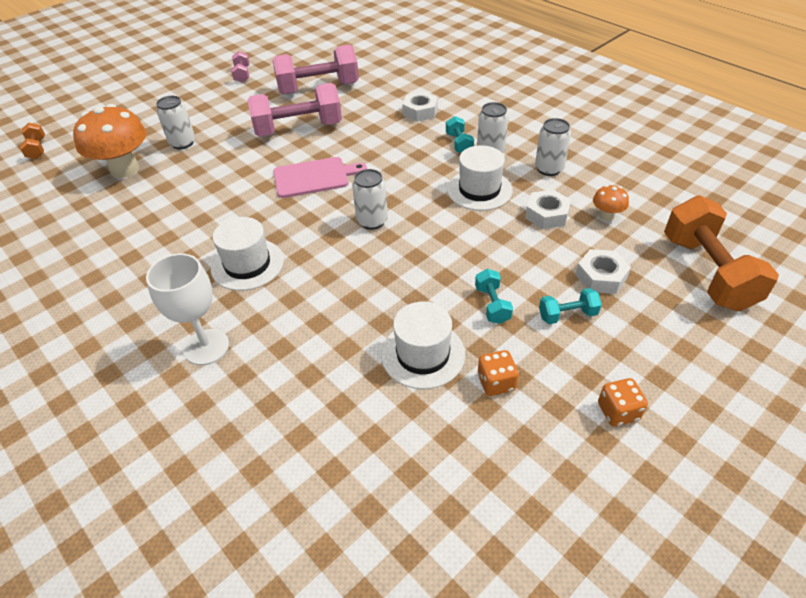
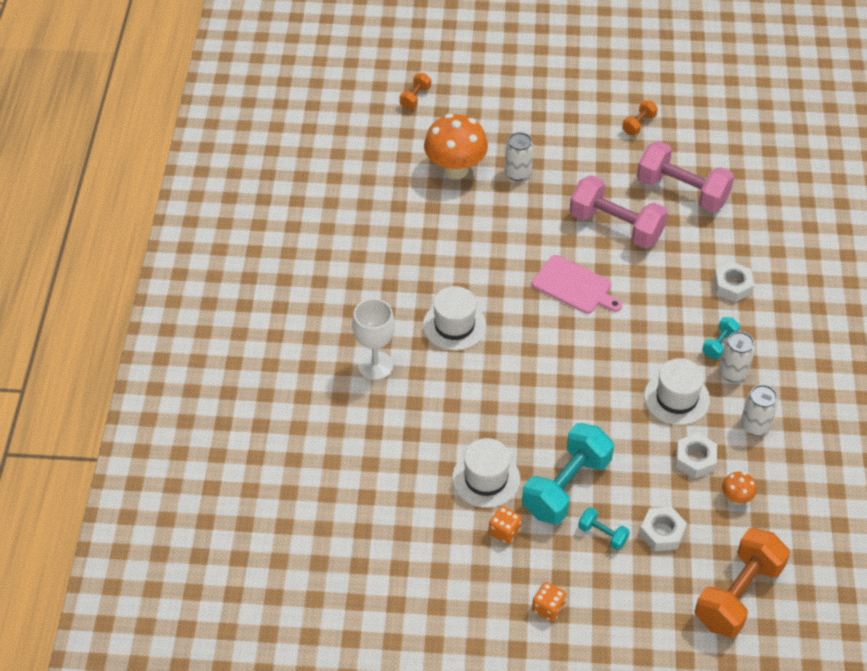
camera: 45 degrees right, 5 degrees up
(242, 75) = (638, 124): pink dumbbell -> orange dumbbell
(372, 221) = (569, 359): white can -> none
(492, 305) = (566, 487): turquoise dumbbell -> turquoise dumbbell, size x2.18

